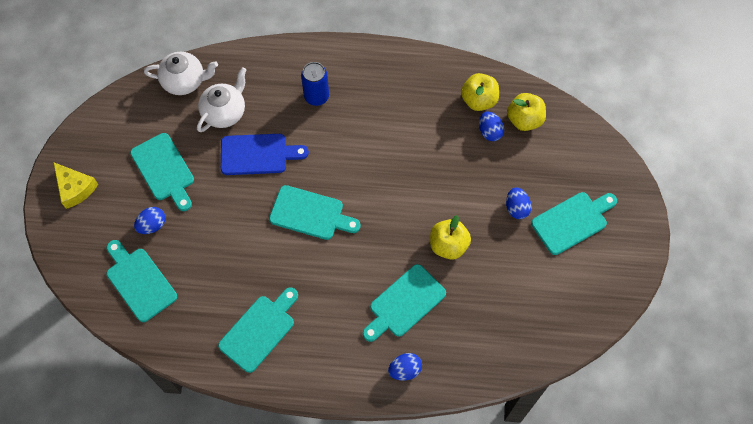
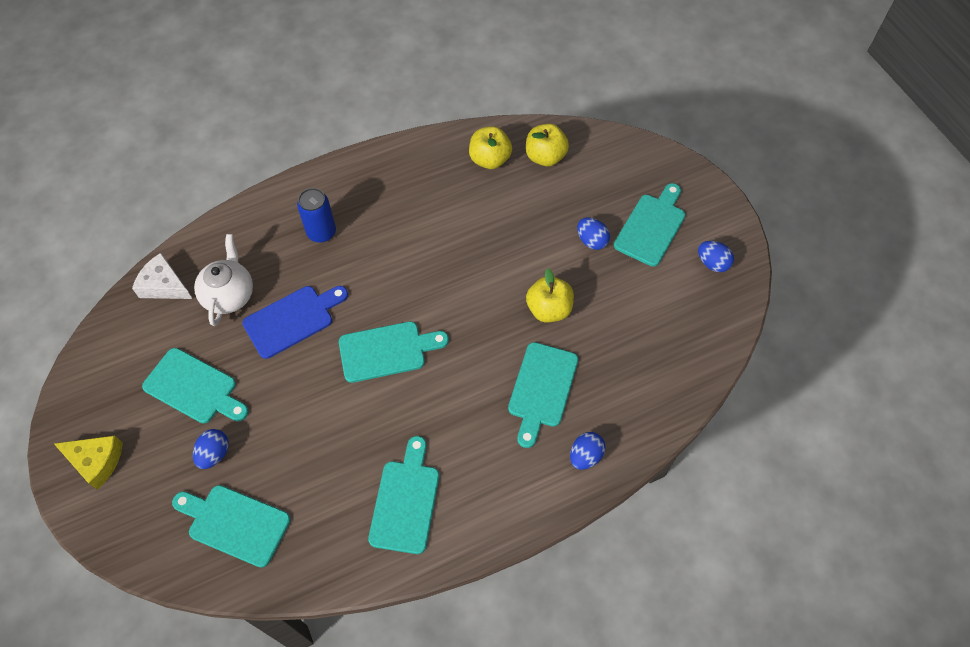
camera: 30 degrees left, 5 degrees down
(184, 81) = (164, 285): white teapot -> white cheese
(489, 132) = (519, 183): blue egg -> blue egg (712, 263)

